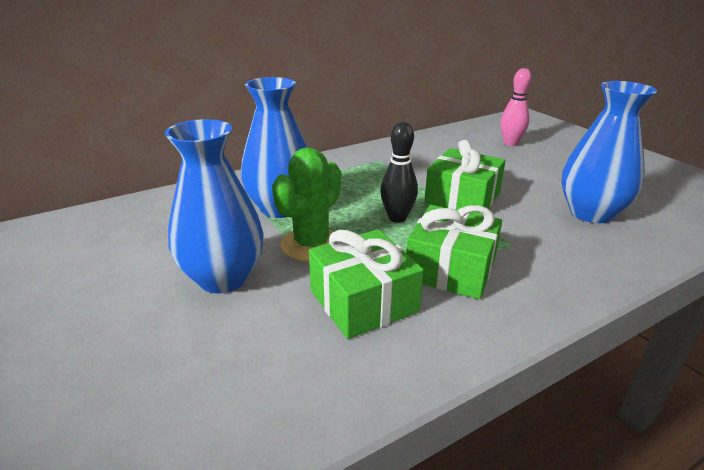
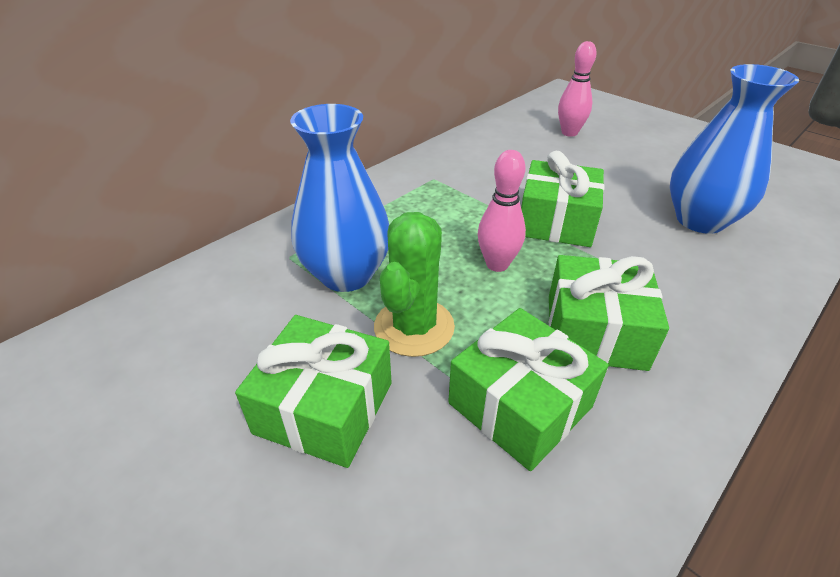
camera: 15 degrees left, 10 degrees up
(223, 278) = (324, 407): blue vase -> green gift
(397, 218) = (497, 264): black bowling pin -> pink bowling pin

